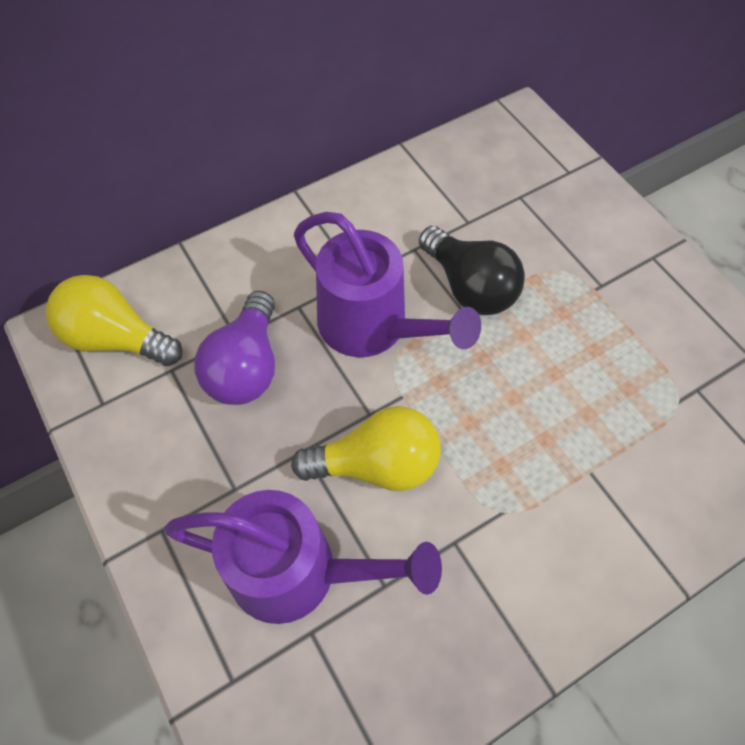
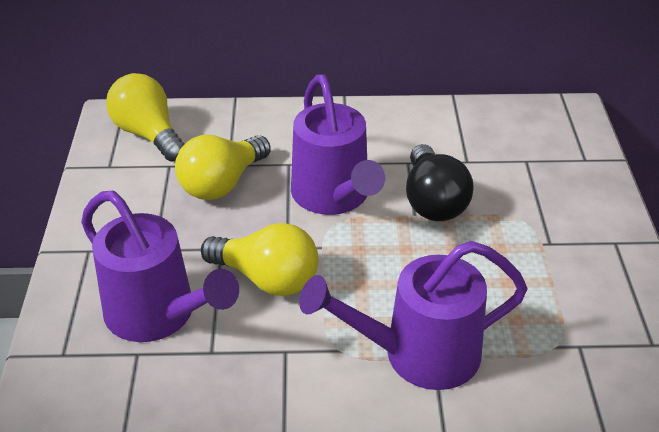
camera: 30 degrees right, 20 degrees down
(246, 366) = (222, 184): purple light bulb -> yellow light bulb
(574, 477) = (417, 355): none -> purple watering can

